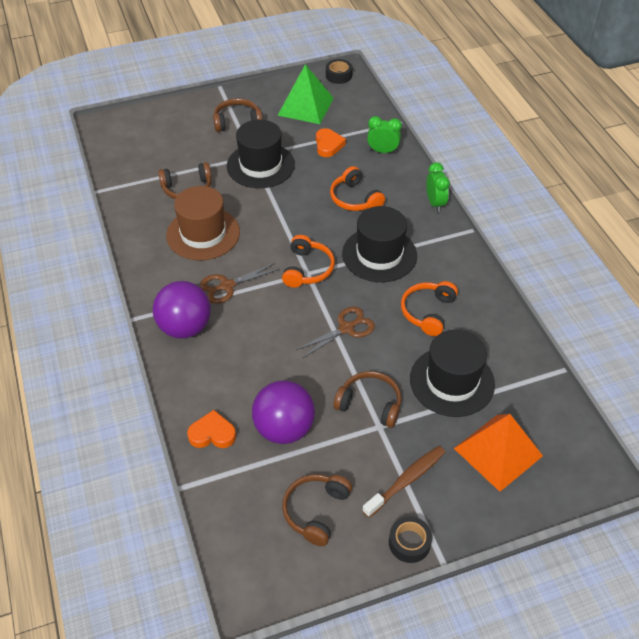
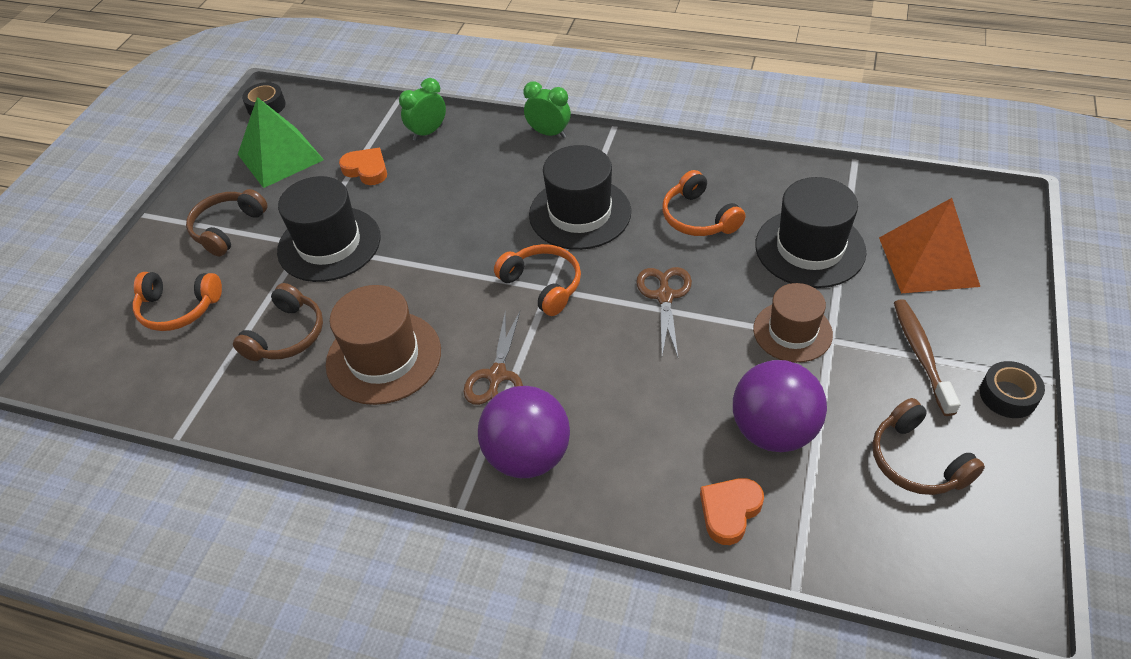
camera: 50 degrees left, 0 degrees up
(355, 198) = (475, 190): orange headphones -> orange headphones (179, 308)
(370, 404) = (792, 332): brown headphones -> brown hat

